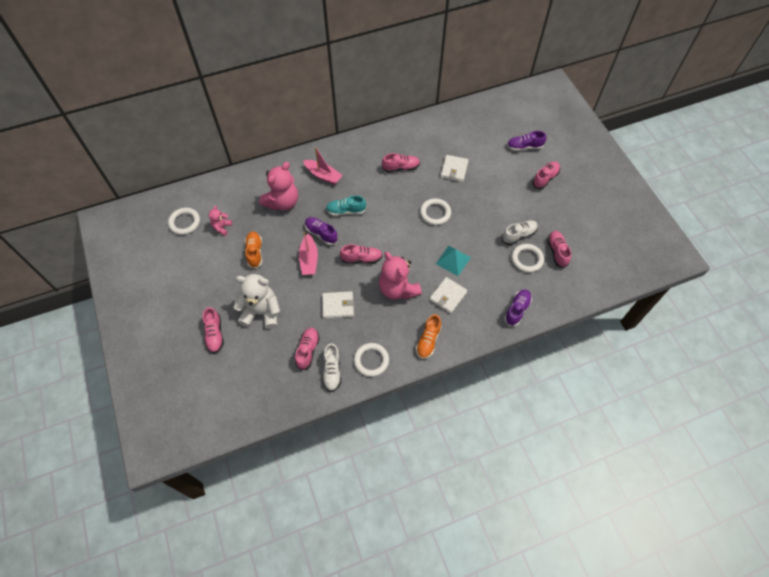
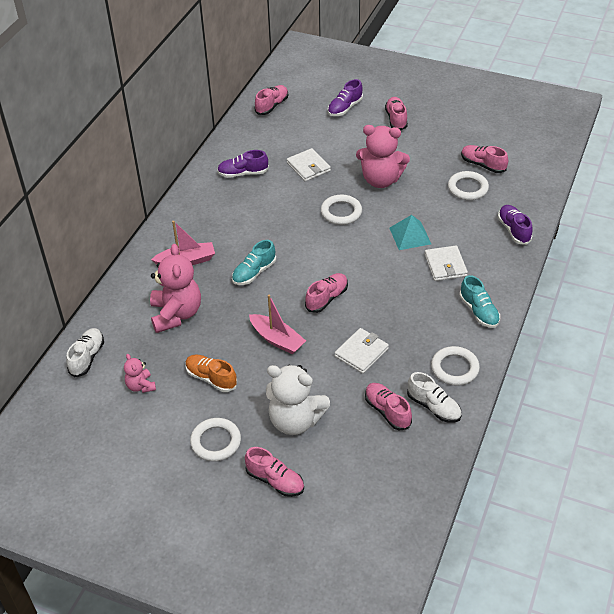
camera: 45 degrees left, 15 degrees down
(184, 222) = (89, 416): white ring -> white ring (216, 442)
(261, 312) = (295, 420): white teddy bear -> white teddy bear turned 120 degrees counterclockwise
(321, 234) = (257, 309): purple shoe -> purple shoe (243, 173)
(398, 289) = (395, 295): pink teddy bear -> pink teddy bear (381, 180)
(401, 168) = (256, 200): pink shoe -> pink shoe (272, 106)
(428, 341) = (479, 311): orange shoe -> turquoise shoe
(518, 235) = (436, 176): white shoe -> white shoe (87, 357)

